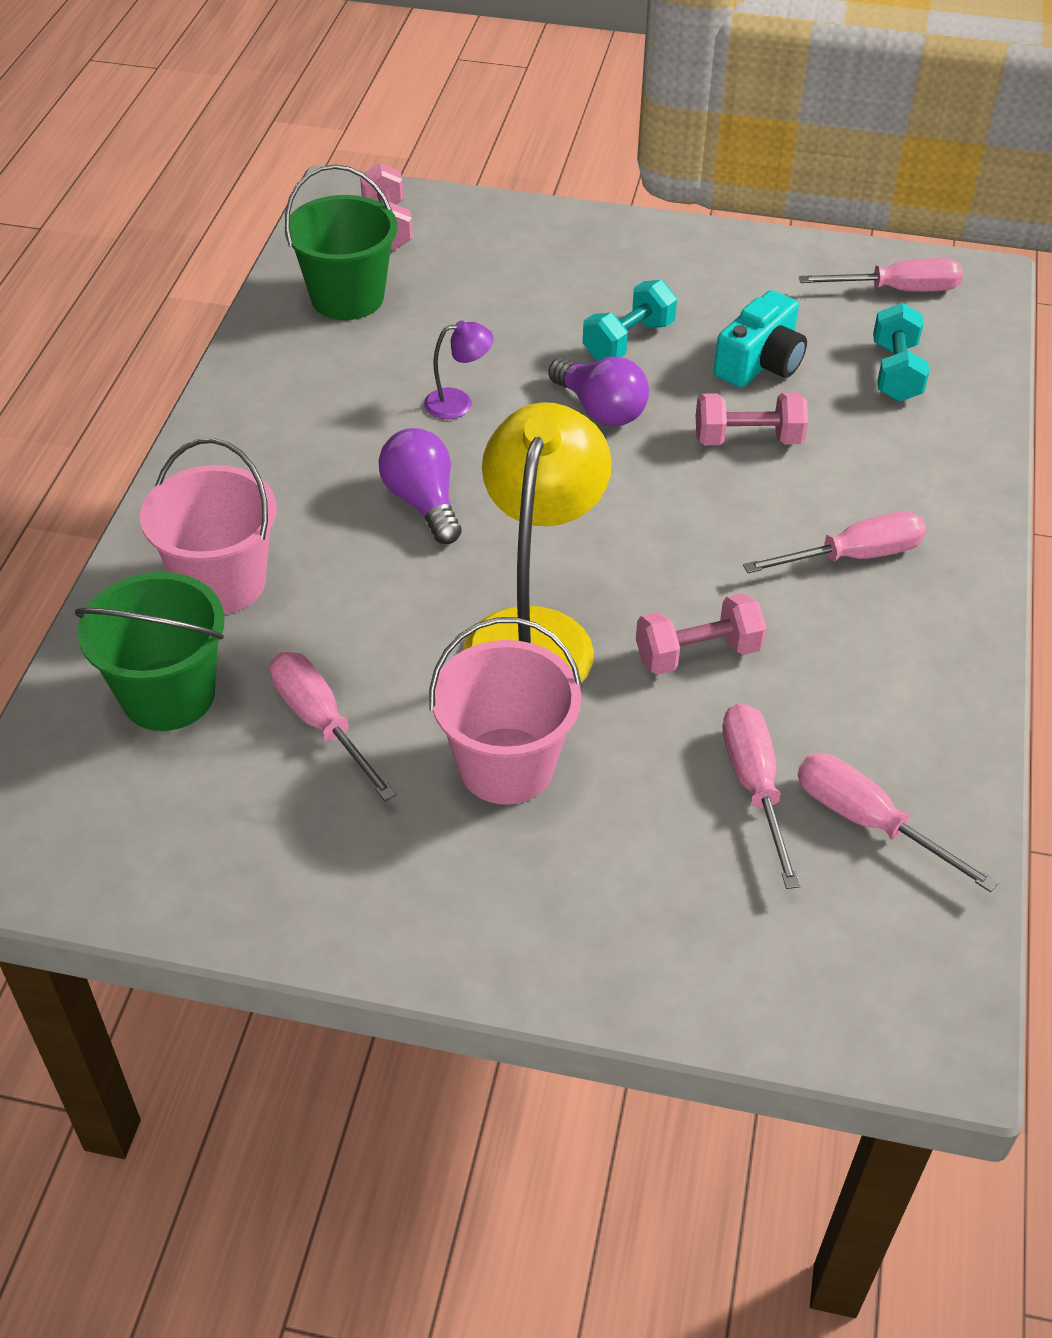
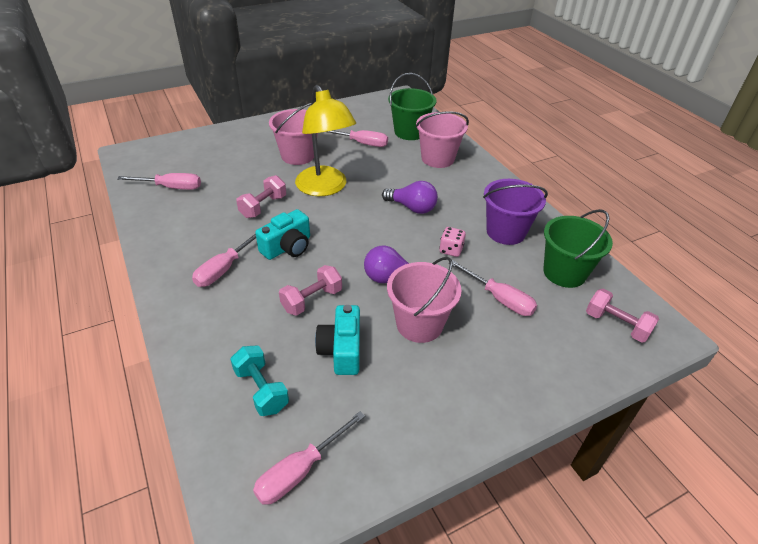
camera: 140 degrees right, 5 degrees down
(334, 384) = (505, 232): none -> purple bucket
(458, 403) = (451, 250): purple lamp -> pink dice
(628, 341) = (419, 324): turquoise dumbbell -> pink bucket
(718, 541) = (287, 247): none -> turquoise camera
(754, 786) = (215, 181): pink screwdriver -> pink screwdriver (499, 298)

